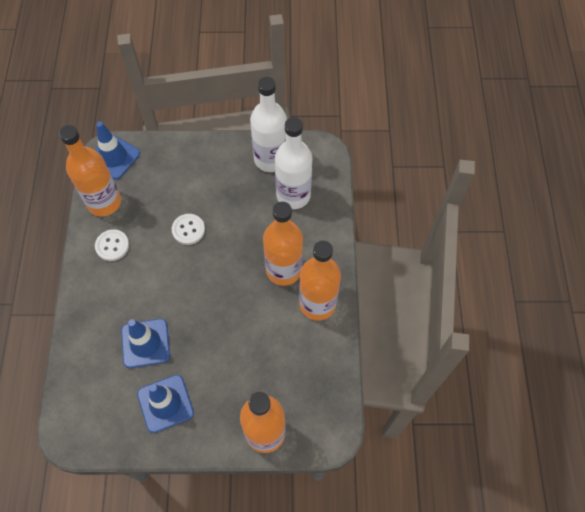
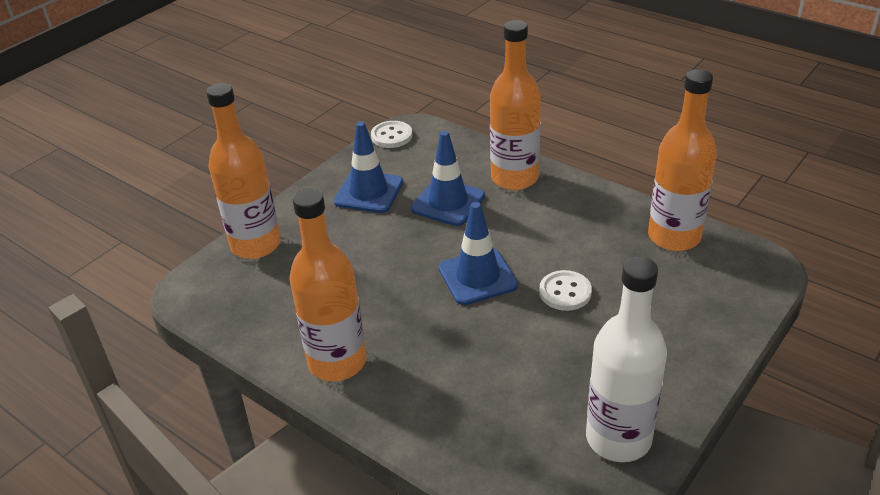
camera: 130 degrees right, 25 degrees down
(112, 246) = (600, 221): white button -> white button (391, 136)
(114, 157) = (748, 270): blue traffic cone -> blue traffic cone (477, 277)
(283, 270) = (417, 354): orange bottle -> orange bottle (514, 178)
(293, 195) = (525, 429): white bottle -> none

